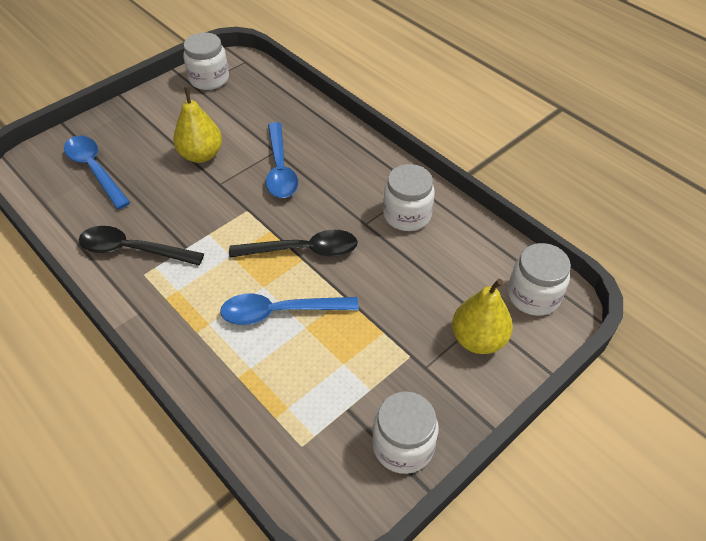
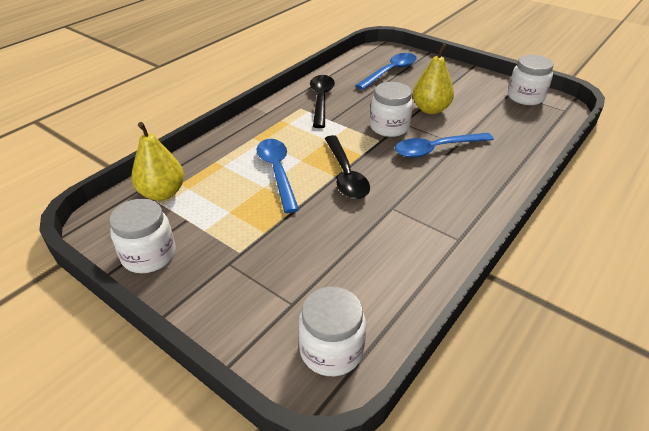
camera: 80 degrees right, 10 degrees down
(407, 215) = (415, 235): white jar -> white jar (389, 127)
(478, 339) = (263, 301): yellow pear -> yellow pear (162, 193)

